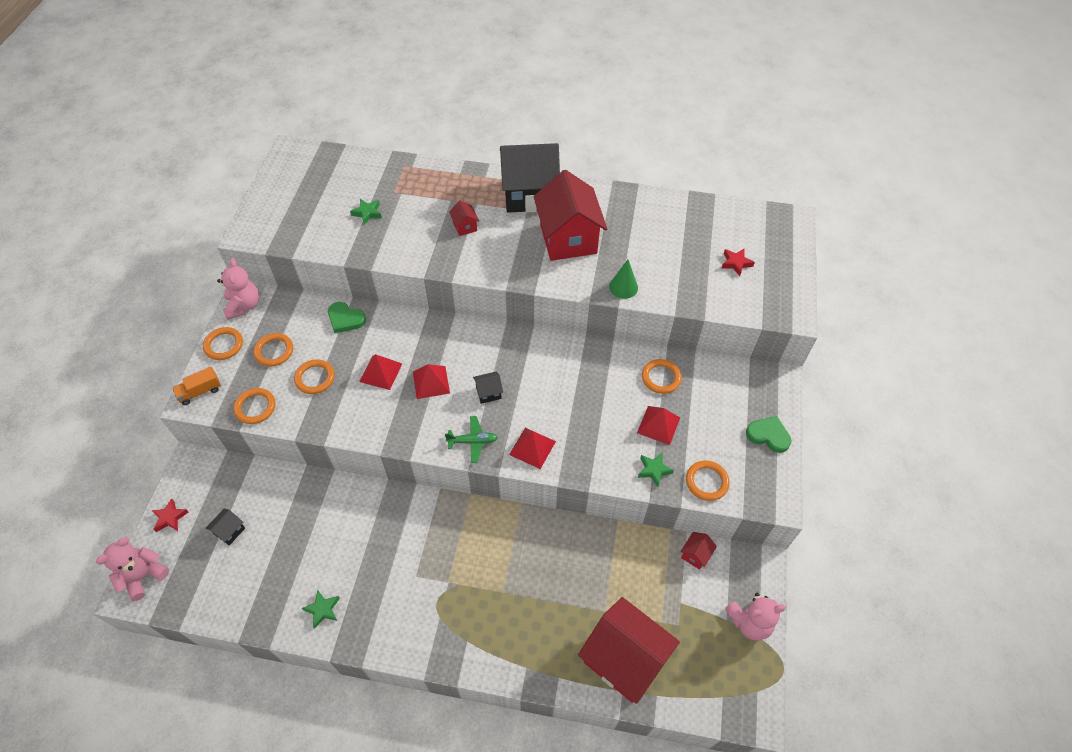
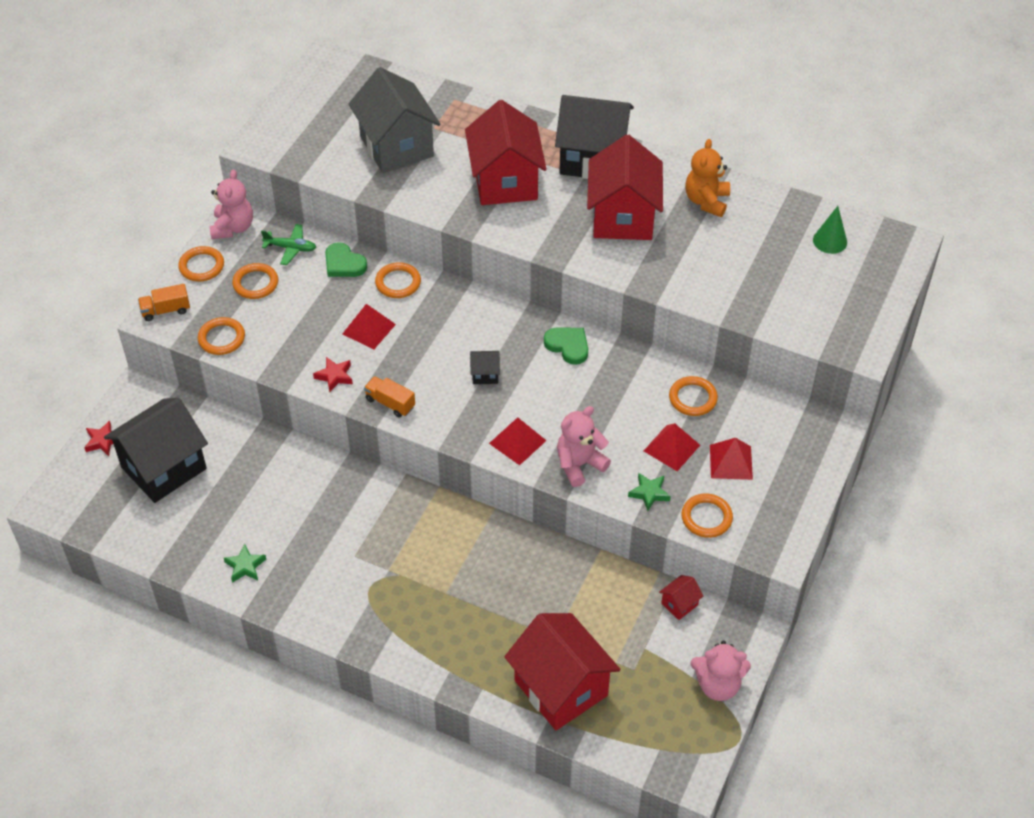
camera: 15 degrees right, 5 degrees down
(143, 576) = (64, 492): pink teddy bear -> pink teddy bear (579, 464)
(230, 531) = (164, 468): black house -> black house, size x2.49
(315, 378) = (294, 321): orange ring -> orange ring (398, 283)
(367, 213) = (396, 146): green star -> grey house
(416, 436) = (390, 403): none -> orange truck
(431, 382) = (422, 350): red pyramid -> red pyramid (731, 462)
(465, 227) = (505, 182): red house -> red house, size x2.49
(473, 441) = (452, 421): green plane -> green plane (290, 248)
(623, 287) = (670, 283): green cone -> green cone (830, 241)
(629, 213) = (706, 201): none -> orange teddy bear
(736, 263) = (816, 281): red star -> red star (334, 376)
(768, 435) = (799, 485): green heart -> green heart (568, 346)

